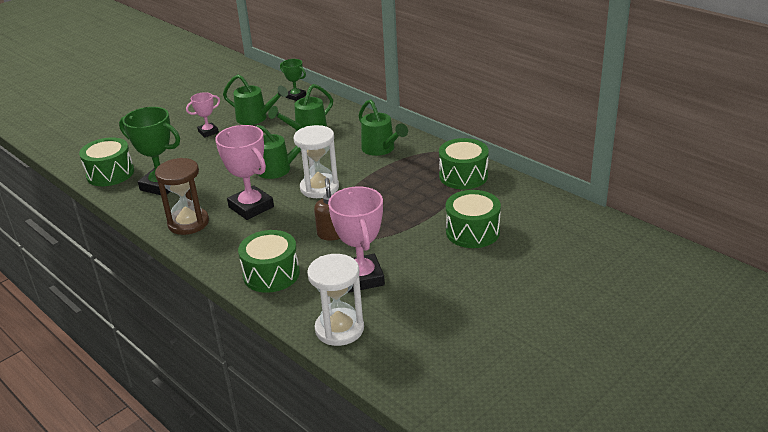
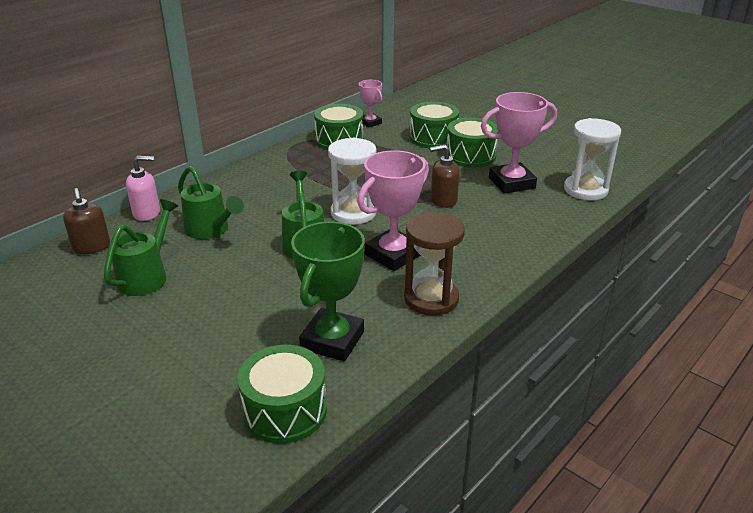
camera: 95 degrees left, 0 degrees up
(208, 132) = (172, 318): pink trophy -> pink trophy (370, 123)
(271, 274) = (520, 229): green drum -> green drum (470, 156)
(295, 96) = (92, 247): green trophy -> brown soap dispenser
(336, 107) = (147, 213): none -> pink soap dispenser
(381, 149) = (274, 180): green watering can -> none

